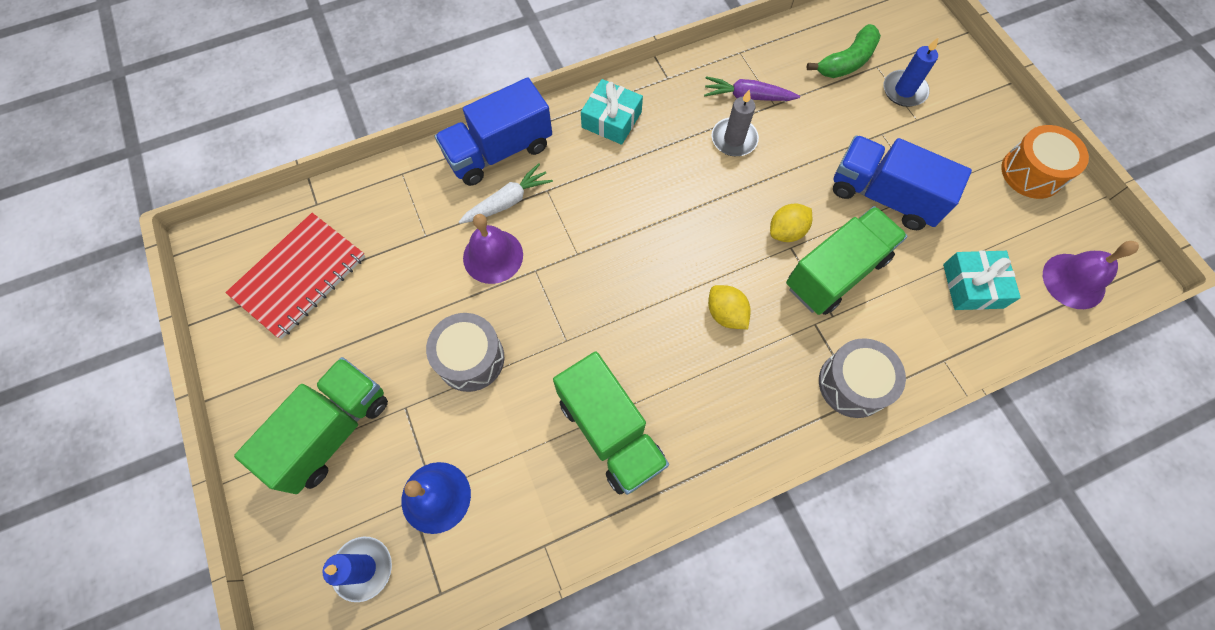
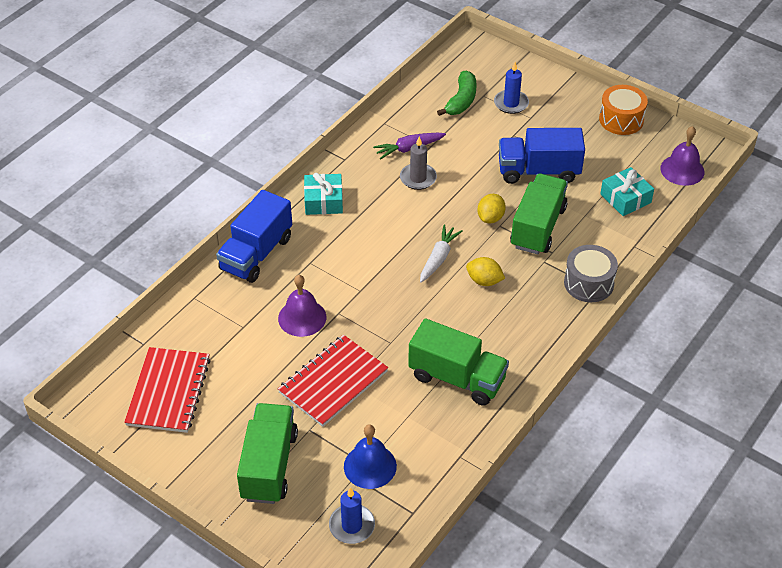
camera: 30 degrees left, 20 degrees down
(470, 358) = (333, 382): grey drum -> red notebook
(507, 201) = (287, 281): white carrot -> white carrot (438, 258)

